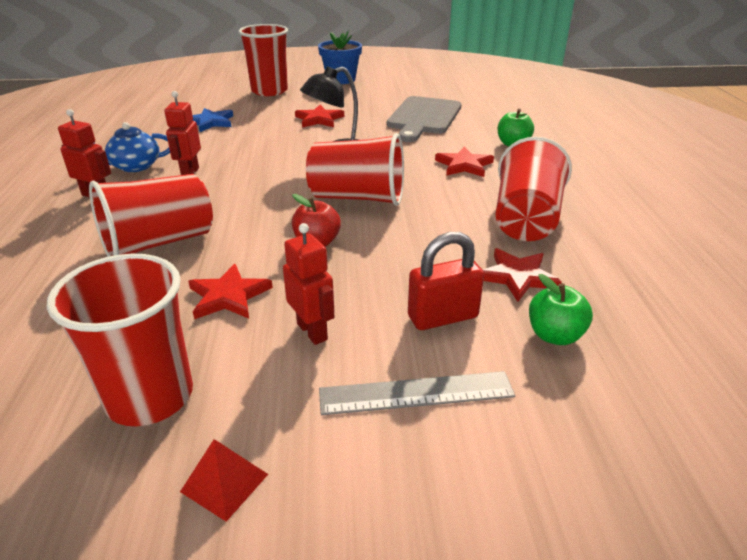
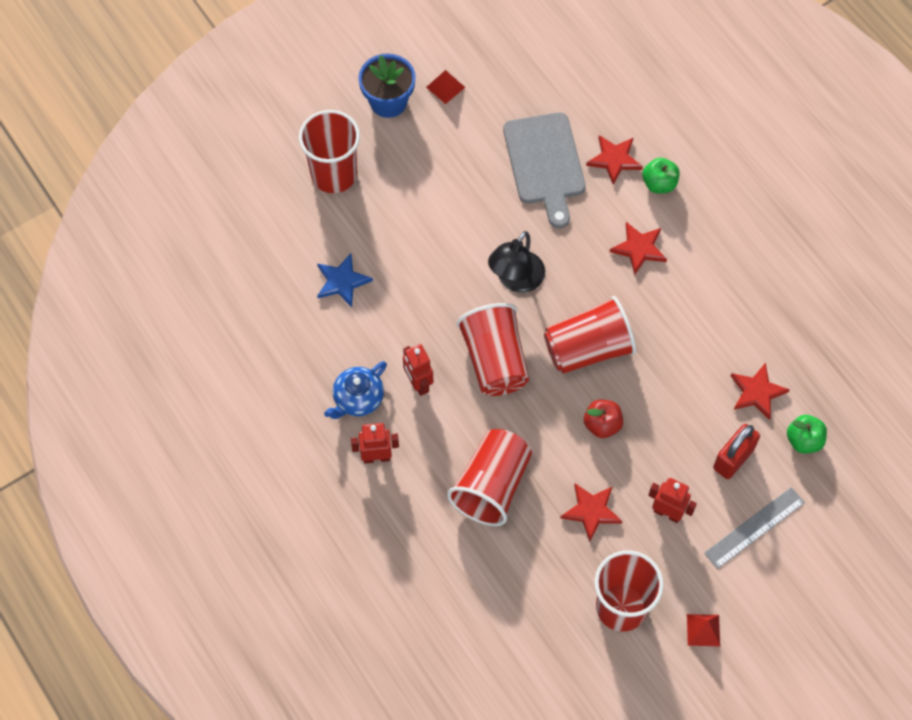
camera: 30 degrees left, 30 degrees up
(319, 119) = (445, 220): red star -> red star (614, 159)
(385, 83) = (445, 87): none -> red pyramid
(525, 219) = (729, 315): red cup -> red cup (494, 361)

